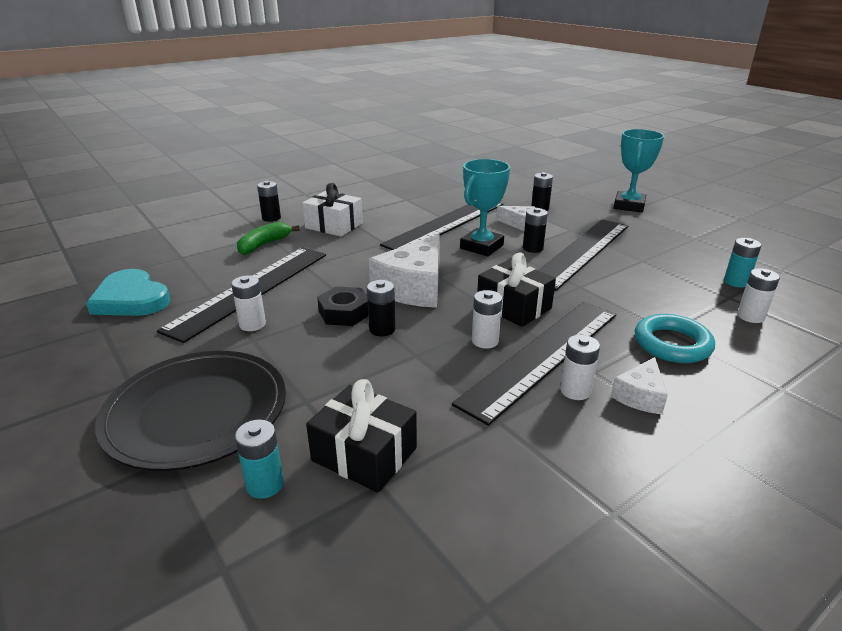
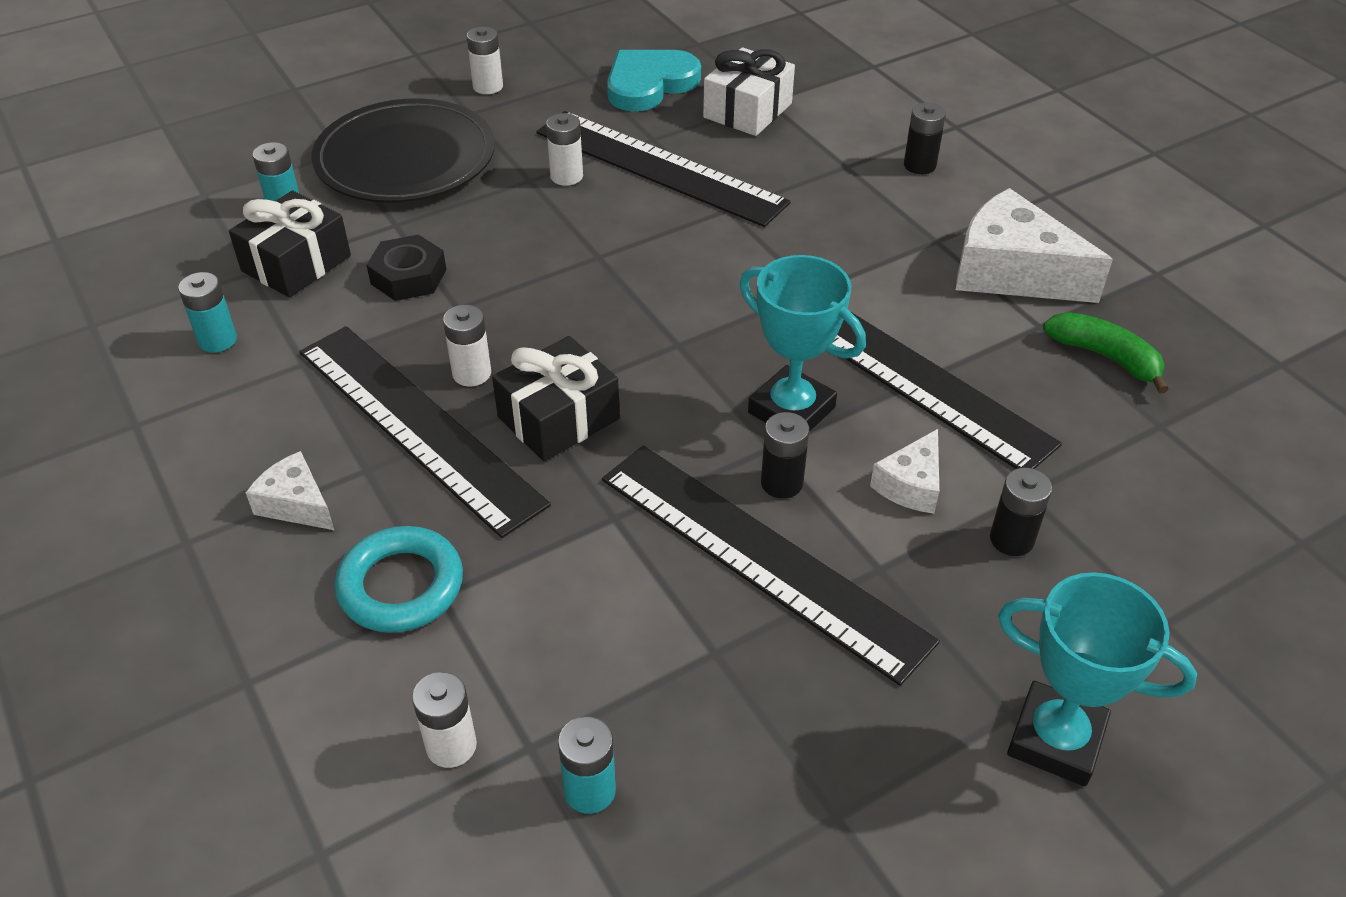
camera: 95 degrees right, 15 degrees up
(264, 245) = (807, 166): green banana -> green banana (1105, 357)
(334, 225) = (889, 233): white gift -> white gift (747, 110)
(344, 313) = (579, 248): black nut -> black nut (408, 276)
(382, 329) = (527, 280): black battery -> none
(414, 288) = (640, 315): white cheese -> white cheese (1012, 272)
(484, 484) = (217, 340): none -> turquoise battery
(575, 390) = (332, 441): white battery -> white battery (488, 86)

